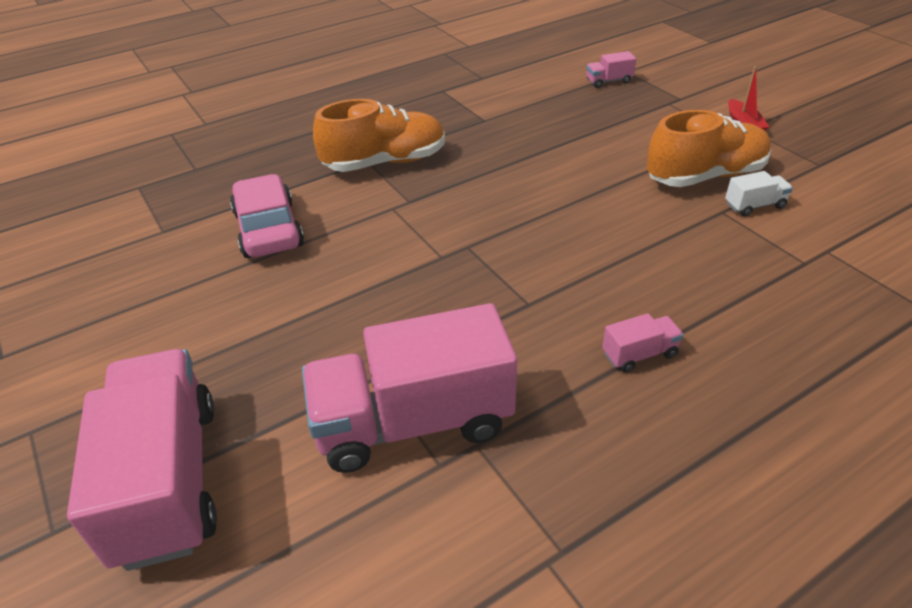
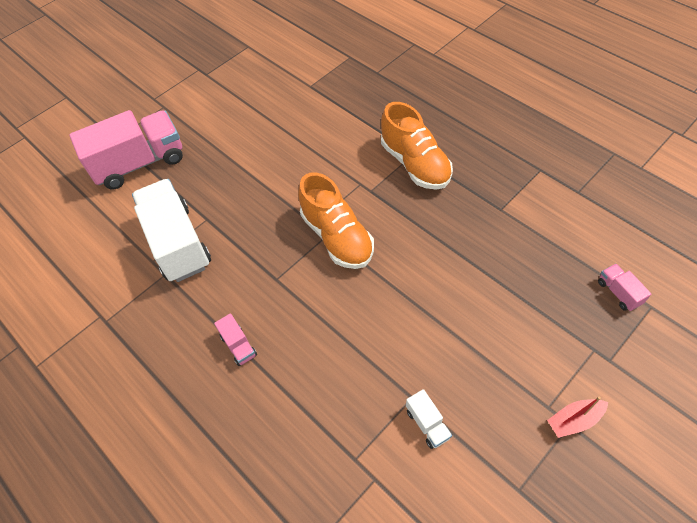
camera: 80 degrees right, 15 degrees up
(268, 229) = (322, 130): pink car -> none
(413, 422) = (178, 243): pink truck -> white truck
(705, 176) = (464, 384): orange shoe -> orange shoe (337, 237)

